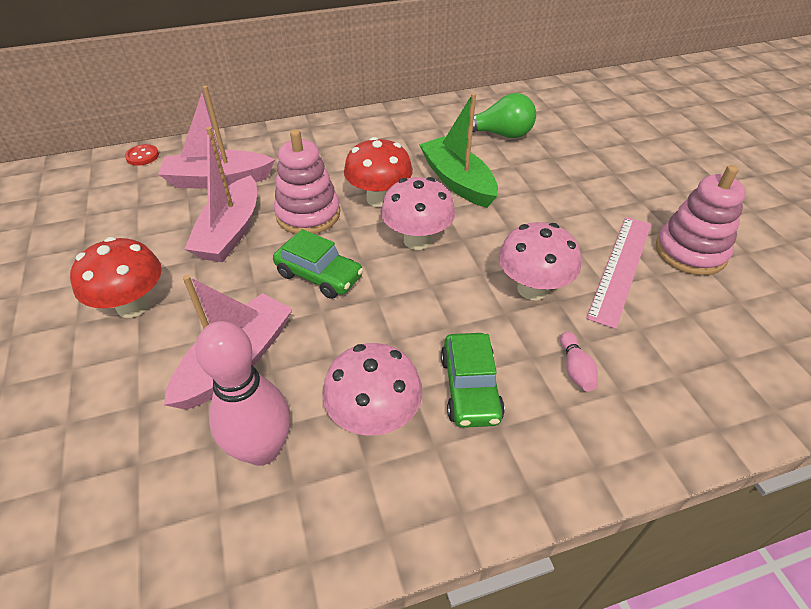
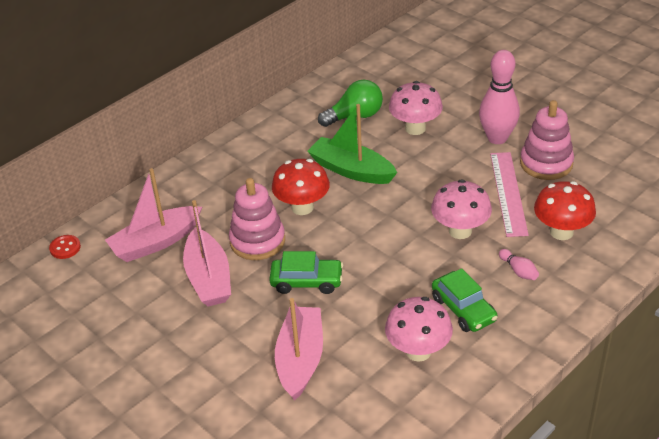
camera: 25 degrees left, 5 degrees down
(133, 306) = (188, 359): red mushroom -> red mushroom (561, 232)
(262, 449) = (364, 398): pink bowling pin -> pink bowling pin (497, 138)
(417, 240) = (356, 228): pink mushroom -> pink mushroom (415, 128)

